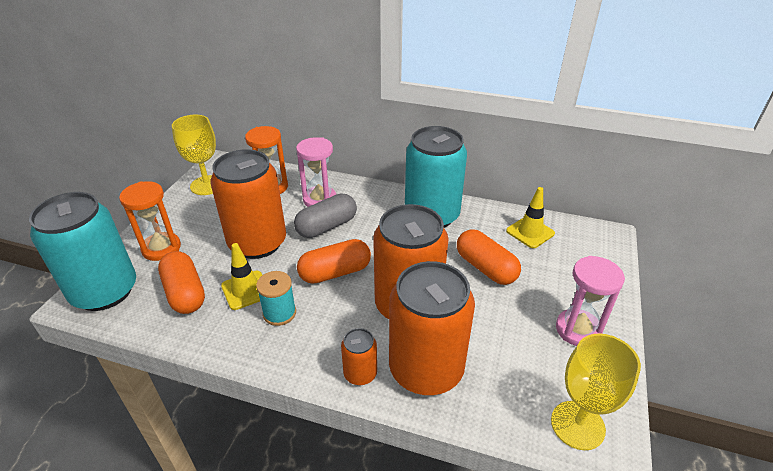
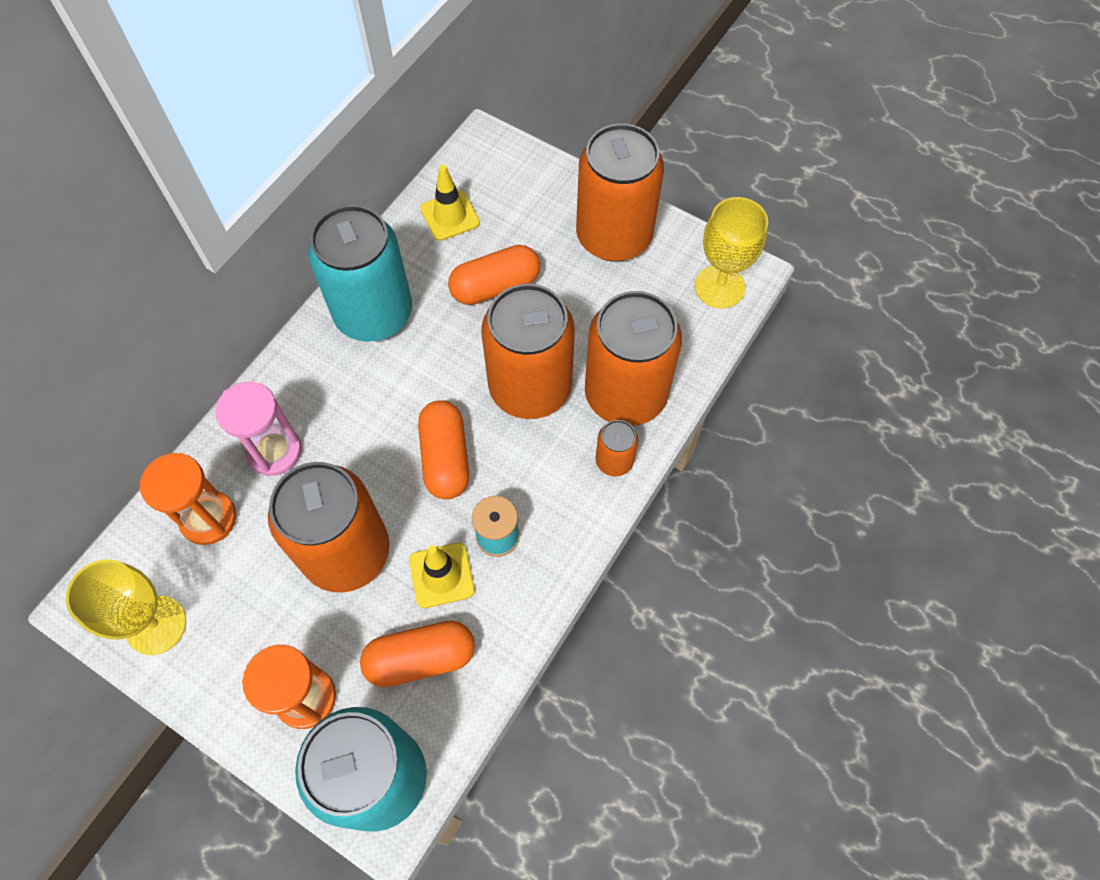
camera: 75 degrees left, 25 degrees up
(327, 226) = (345, 452): grey capsule -> none
(578, 330) = (614, 236): pink hourglass -> orange can

